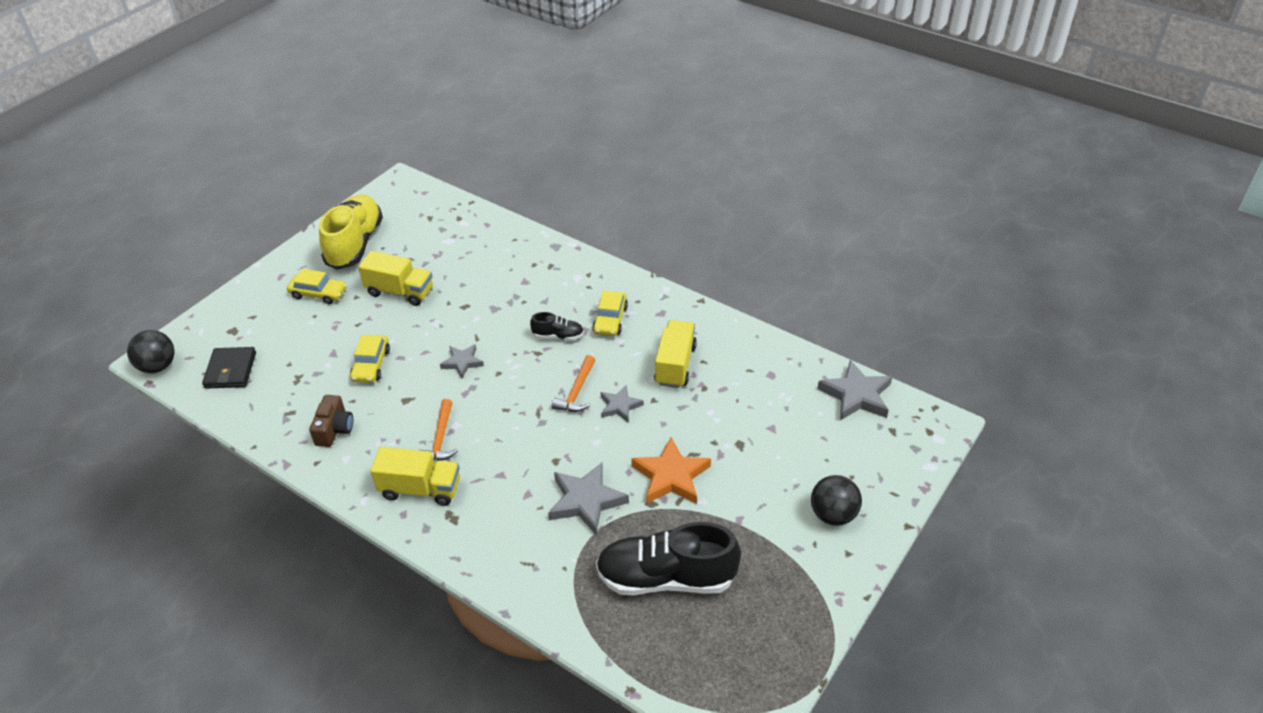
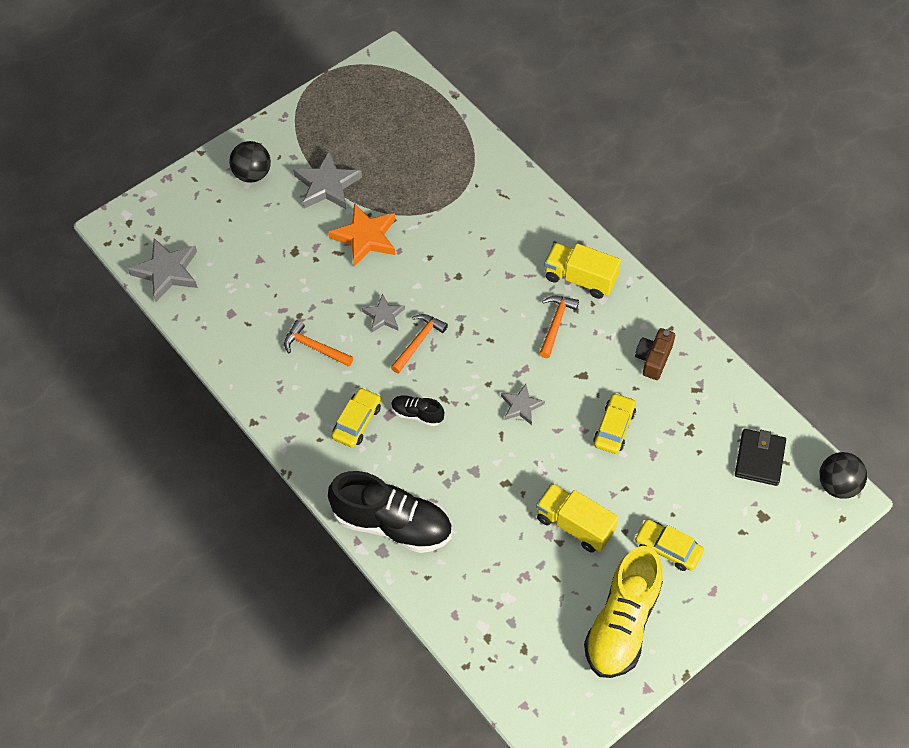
camera: 165 degrees left, 15 degrees up
(586, 501) = (443, 234): grey star -> grey star (327, 185)
(666, 578) = (402, 159): black shoe -> black shoe (392, 524)
(675, 365) = (314, 347): yellow truck -> orange hammer

